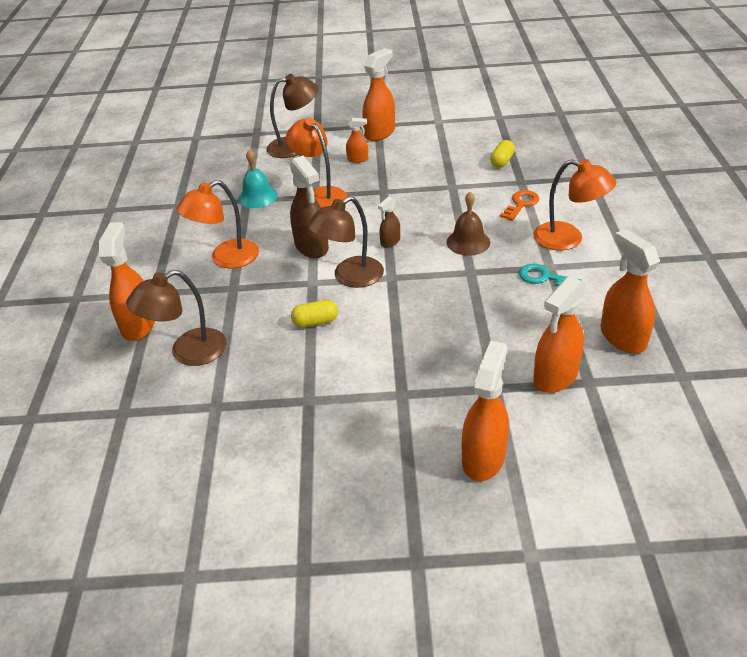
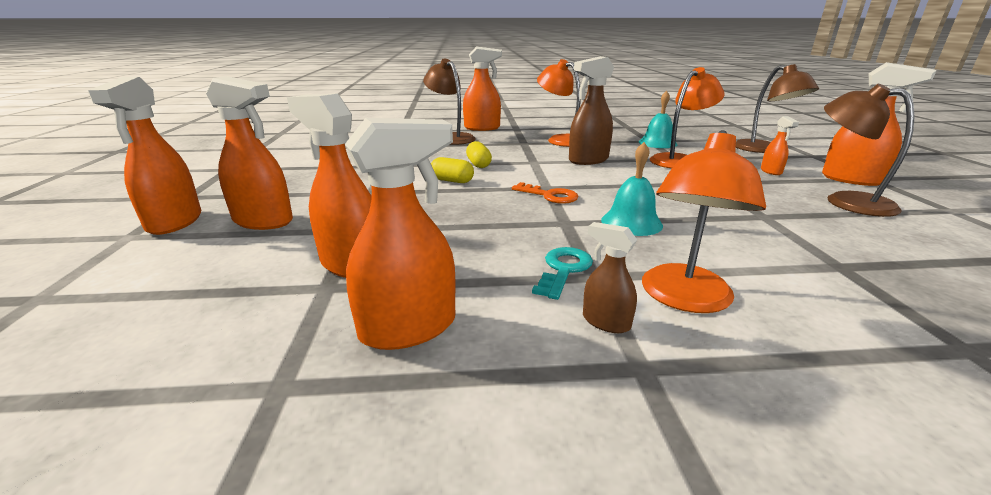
camera: 85 degrees right, 15 degrees down
(350, 277) = (544, 173): brown lamp -> brown lamp (846, 201)
(390, 242) = (611, 186): brown spray bottle -> brown spray bottle (605, 322)
(468, 242) = (631, 222): brown bell -> turquoise bell
(493, 532) = (174, 222): none -> orange spray bottle
(502, 161) = (891, 252): yellow capsule -> yellow capsule (452, 181)
(521, 204) = (764, 262): orange key -> orange key (549, 195)

